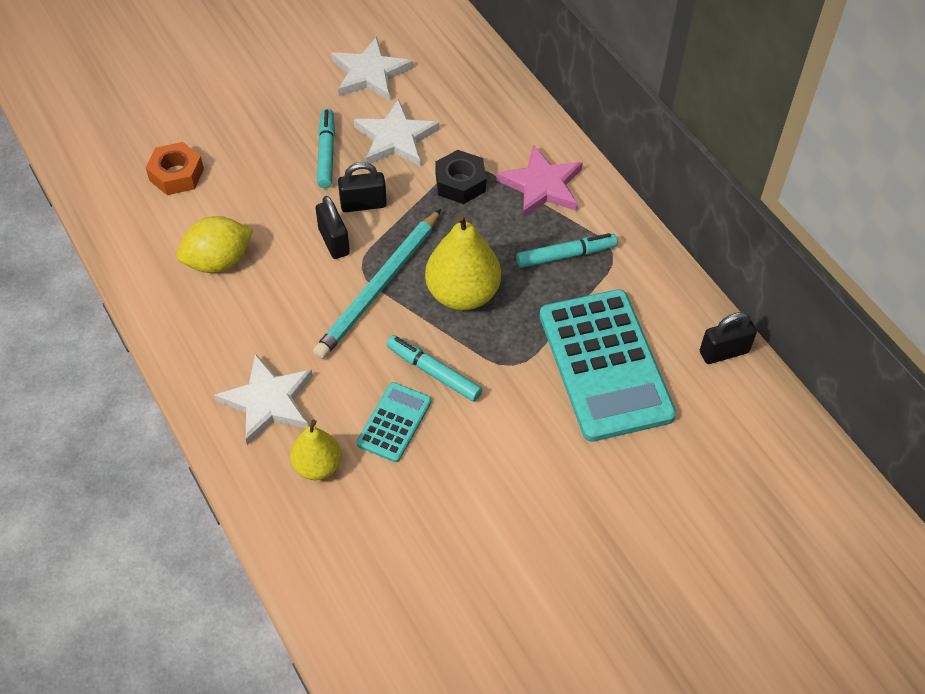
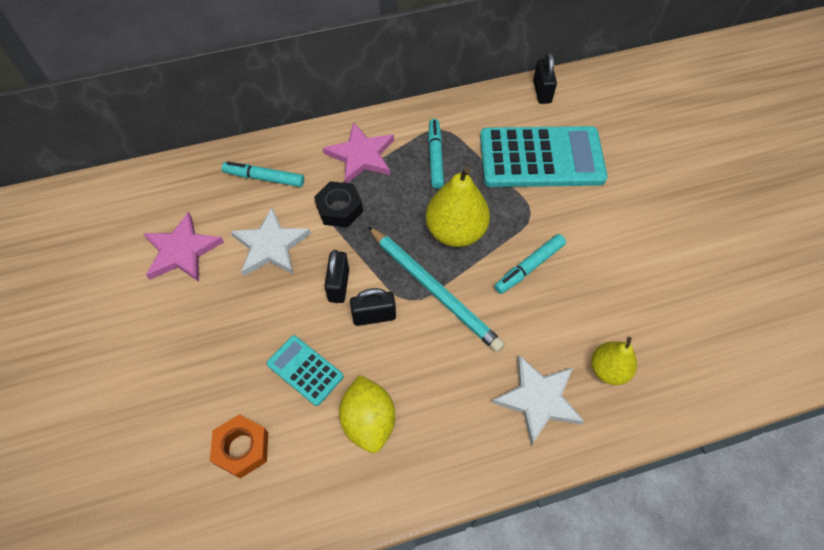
camera: 75 degrees left, 5 degrees up
(326, 153) = (266, 304): turquoise marker -> turquoise marker (264, 178)
(370, 73) = (182, 251): white star -> pink star
(394, 422) = (573, 304): turquoise calculator -> turquoise calculator (305, 370)

